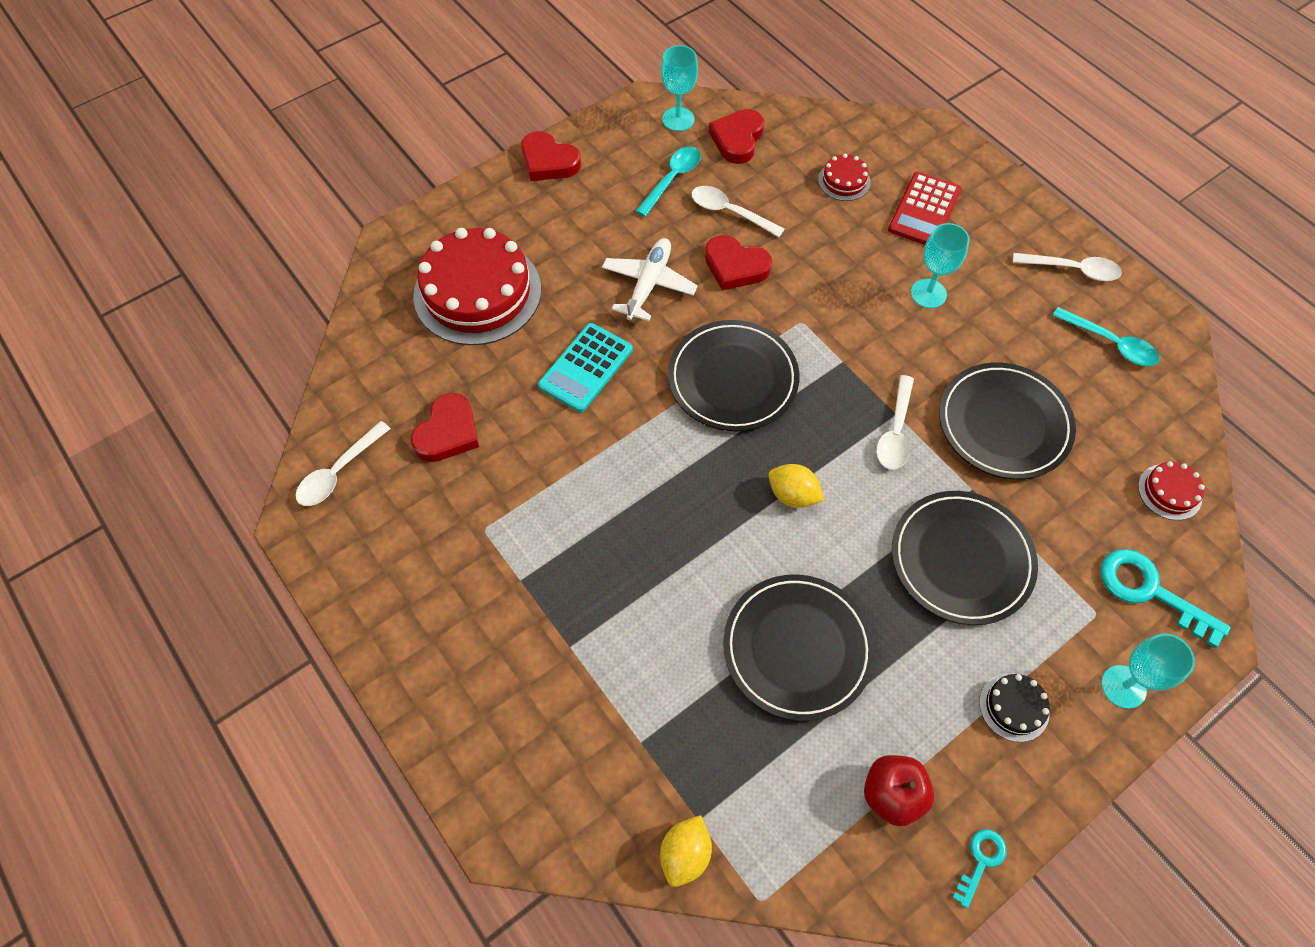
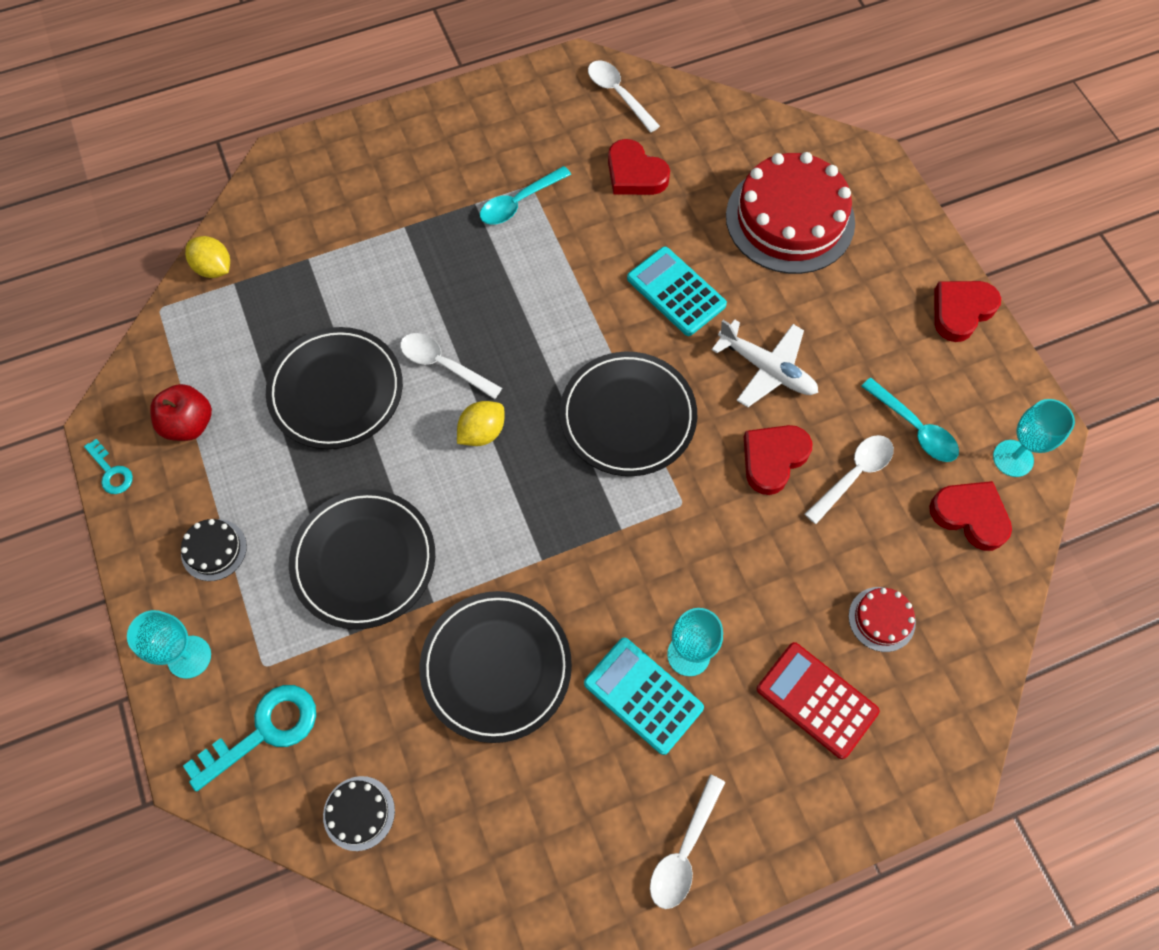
camera: 105 degrees right, 5 degrees up
(895, 431) = (521, 551): white spoon -> white spoon (443, 365)
(975, 317) = (643, 695): none -> turquoise calculator
(1110, 343) = (564, 844): turquoise spoon -> turquoise spoon (519, 202)
(1169, 492) = (359, 813): red cake -> black cake

